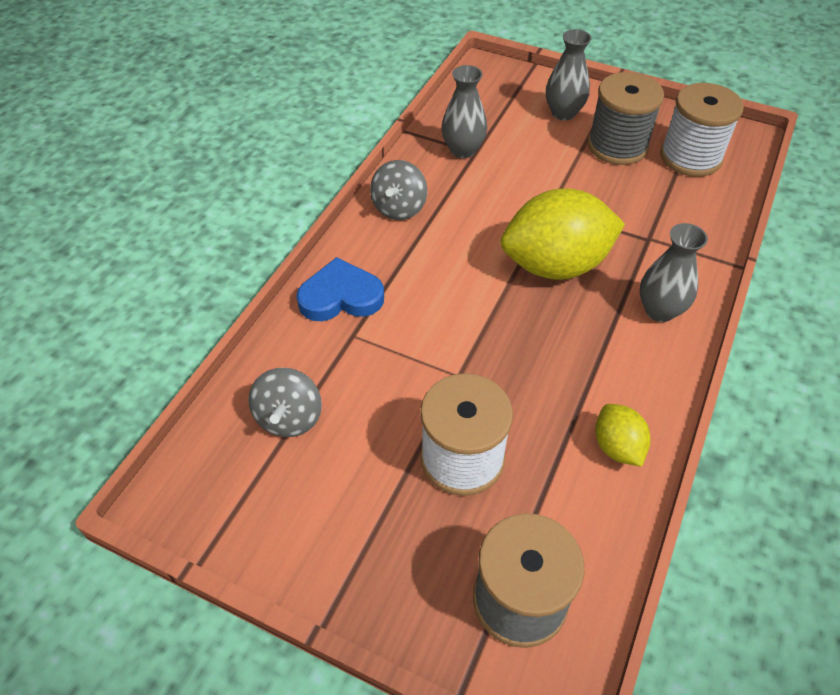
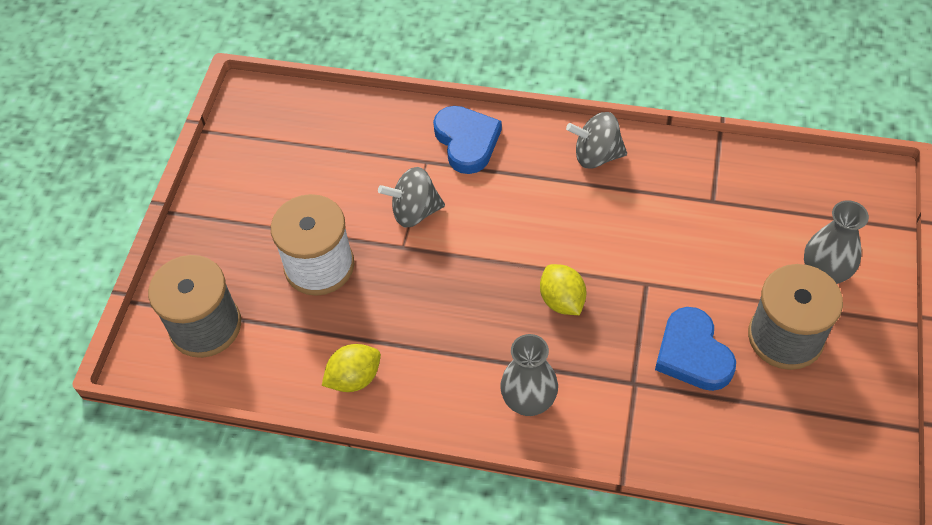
camera: 80 degrees right, 5 degrees up
(289, 418) = (332, 144): grey spinning top -> grey spinning top (414, 211)
(463, 150) = (710, 189): grey vase -> none
(555, 265) = (562, 300): yellow lemon -> yellow lemon, size x0.49
(625, 198) = (693, 354): none -> blue heart
(690, 157) = (799, 418): white spool -> none

